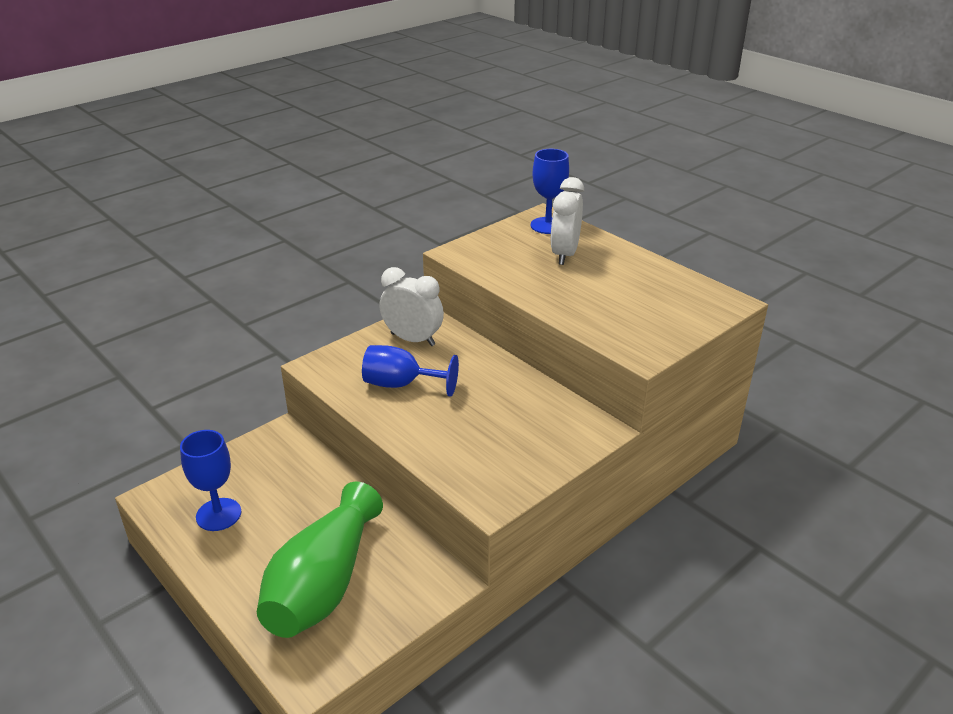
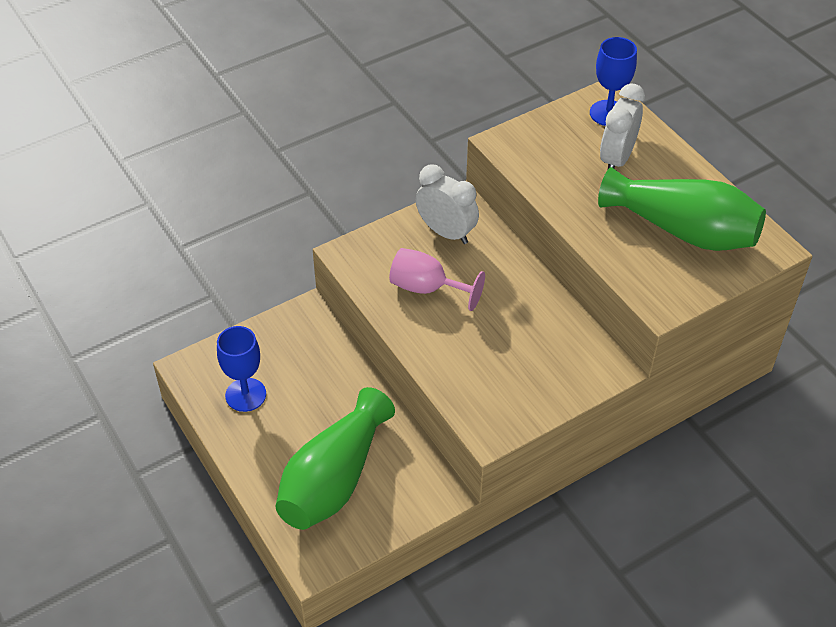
camera: 10 degrees right, 15 degrees up
(401, 384) = (427, 288): blue goblet -> pink goblet
(642, 297) = (683, 230): none -> green vase

